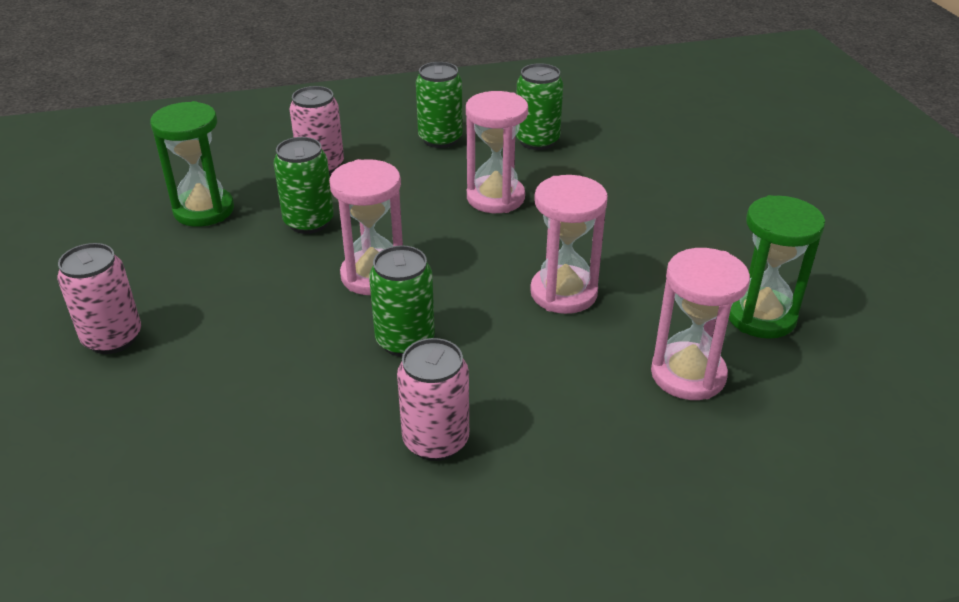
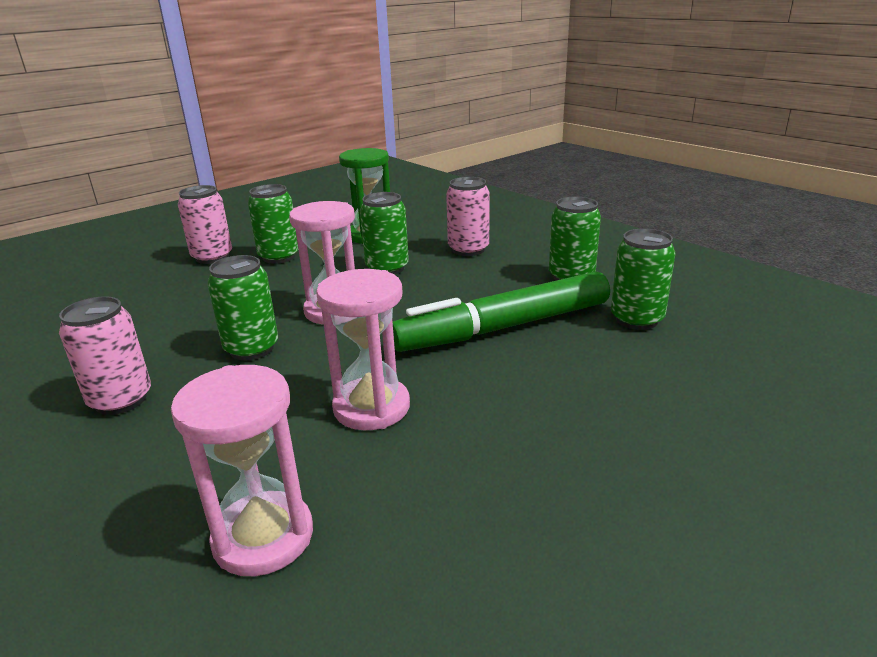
camera: 65 degrees right, 10 degrees down
(183, 285) = (279, 257): none -> green can
(495, 198) = (504, 327): pink hourglass -> green marker
(761, 316) = (425, 583): green hourglass -> none

